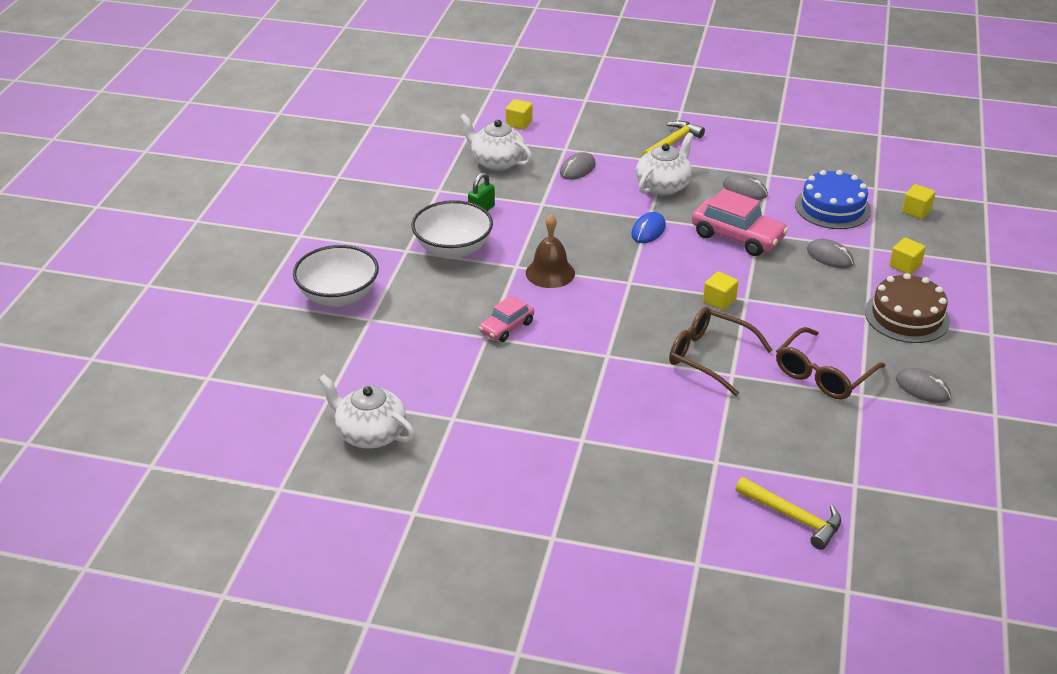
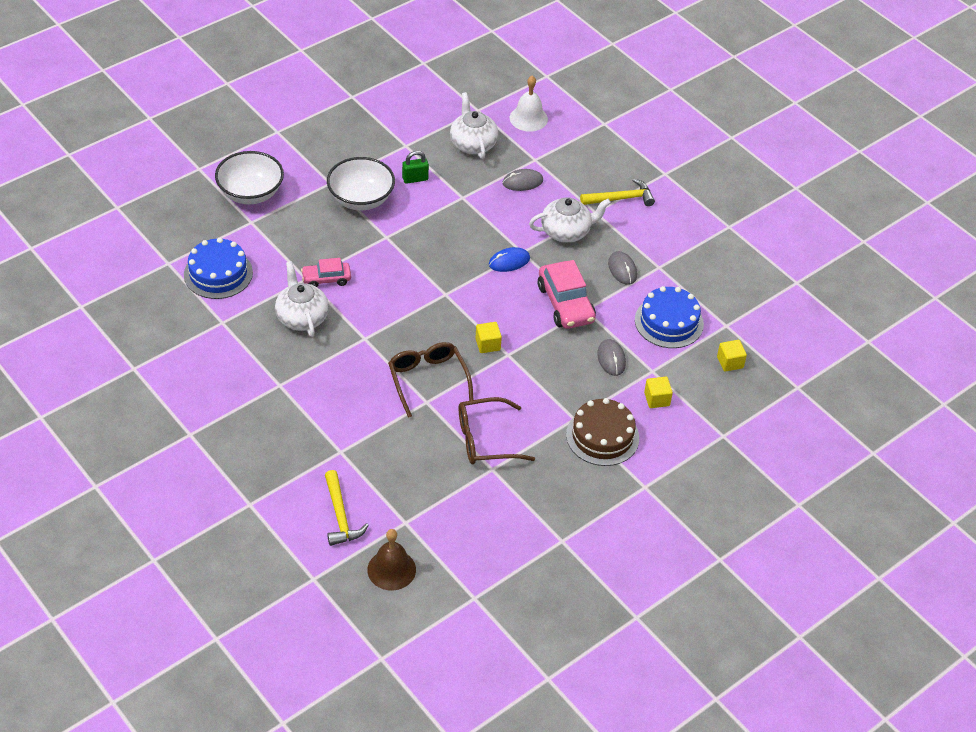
camera: 35 degrees right, 10 degrees up
(370, 434) = (165, 302): white teapot -> white teapot (302, 317)
(393, 379) = (218, 273): none -> blue cake
(519, 123) = (528, 118): yellow cube -> white bell
(550, 273) = (402, 255): brown bell -> brown bell (391, 569)
(922, 388) = (539, 492): grey mouse -> none

